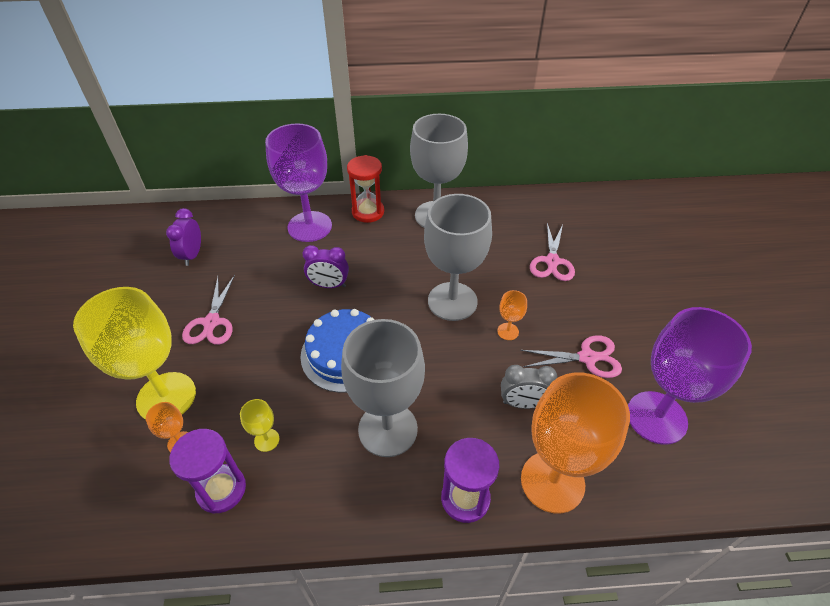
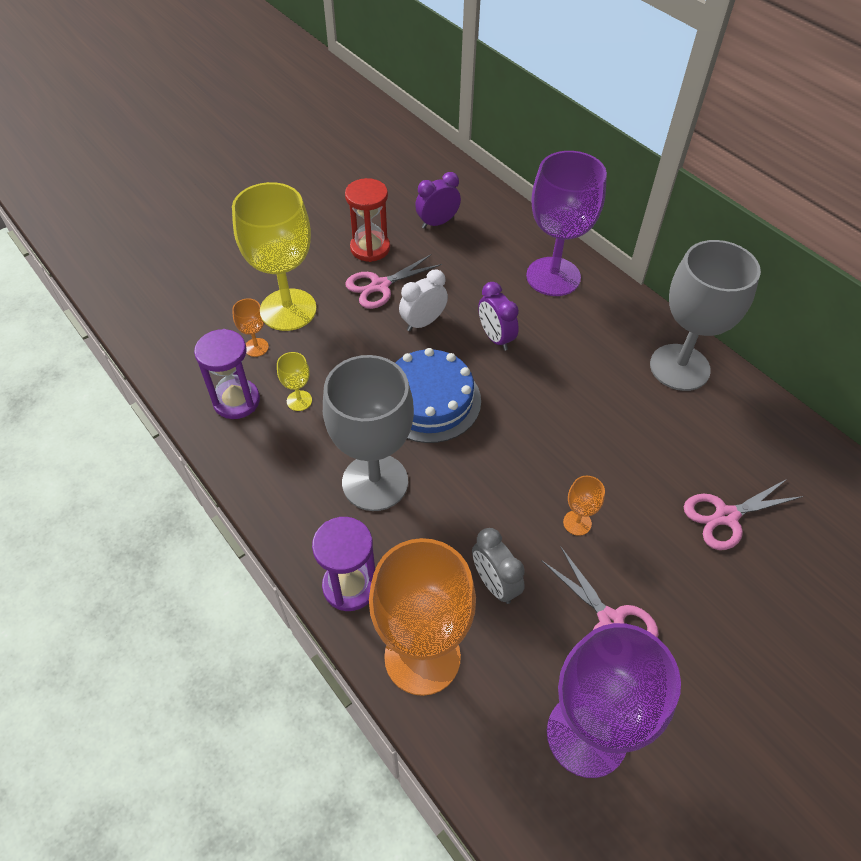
camera: 55 degrees right, 5 degrees up
(274, 316) = (423, 322): none -> white clock
(368, 212) = (621, 308): red hourglass -> red hourglass (370, 248)
(452, 301) = (571, 450): grey goblet -> none

